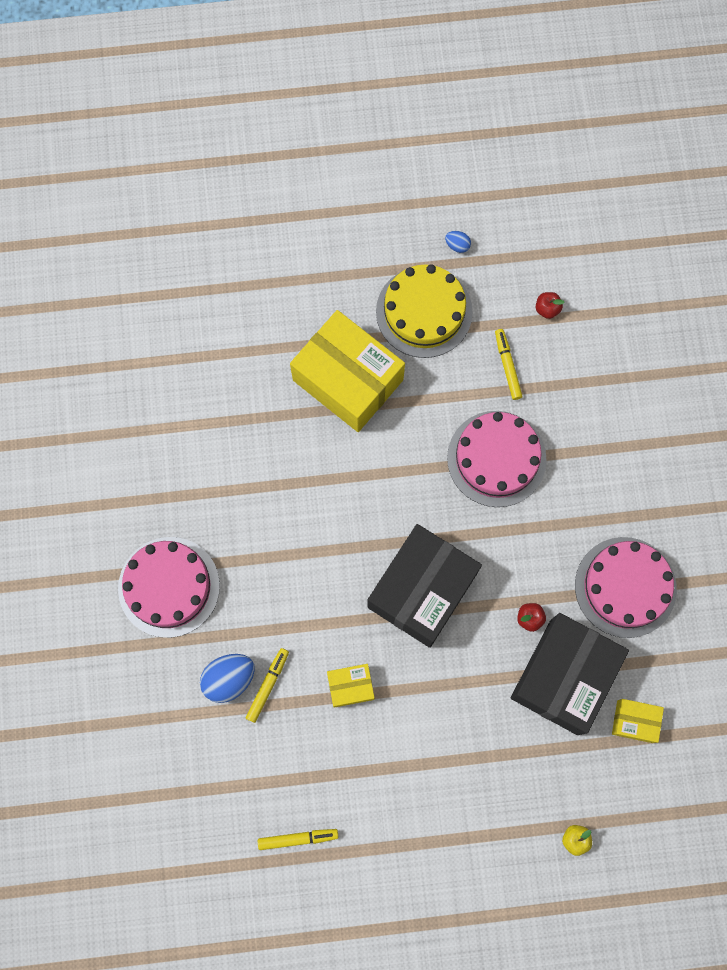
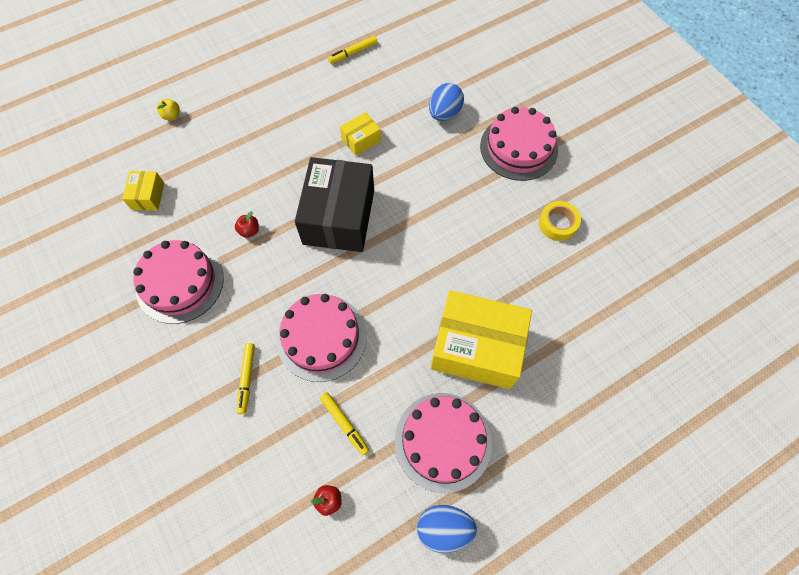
camera: 155 degrees right, 10 degrees down
(186, 471) = (557, 224): none -> yellow tape
(267, 685) = (417, 119): yellow marker -> yellow marker (247, 379)
(424, 312) = (443, 441): yellow cake -> pink cake
(457, 245) = (444, 528): blue egg -> blue egg, size x1.98
(564, 676) = (210, 203): black box -> none
(634, 721) = (148, 196): yellow box -> yellow box turned 75 degrees counterclockwise

